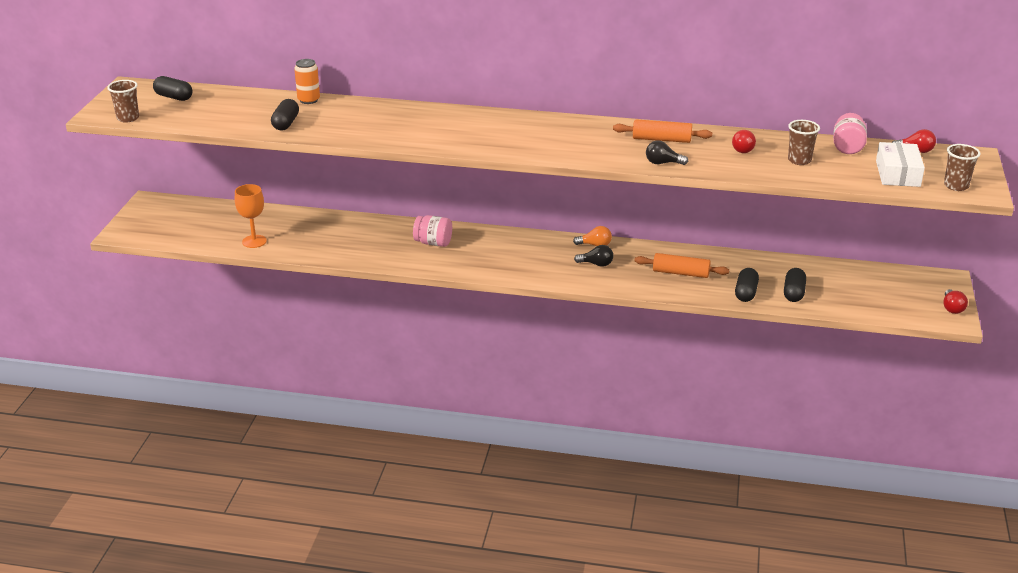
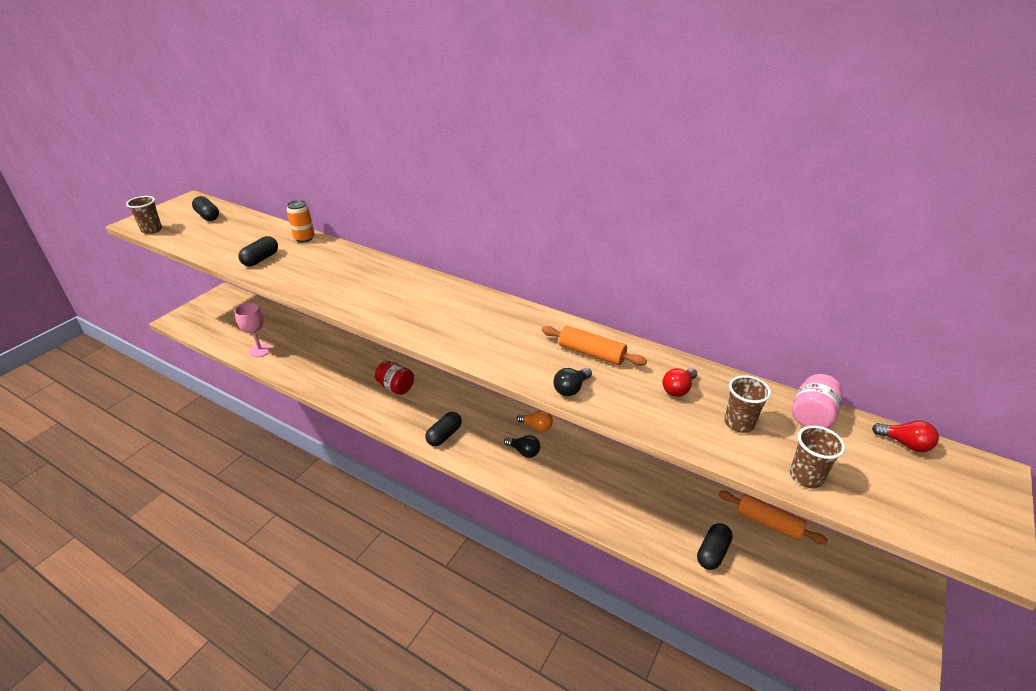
camera: 20 degrees right, 5 degrees up
(254, 241) = (260, 350): orange goblet -> pink goblet
(433, 243) = (396, 387): pink jar -> red jar
(662, 163) = (571, 389): black light bulb -> black light bulb turned 75 degrees counterclockwise
(680, 273) = (601, 487): orange rolling pin -> orange rolling pin (768, 523)
(746, 293) = (658, 536): black capsule -> black capsule (444, 435)
(897, 173) = (866, 480): white box -> none
(952, 308) = (907, 640): red light bulb -> none
(956, 186) = (950, 528): brown cup -> brown cup (805, 477)

